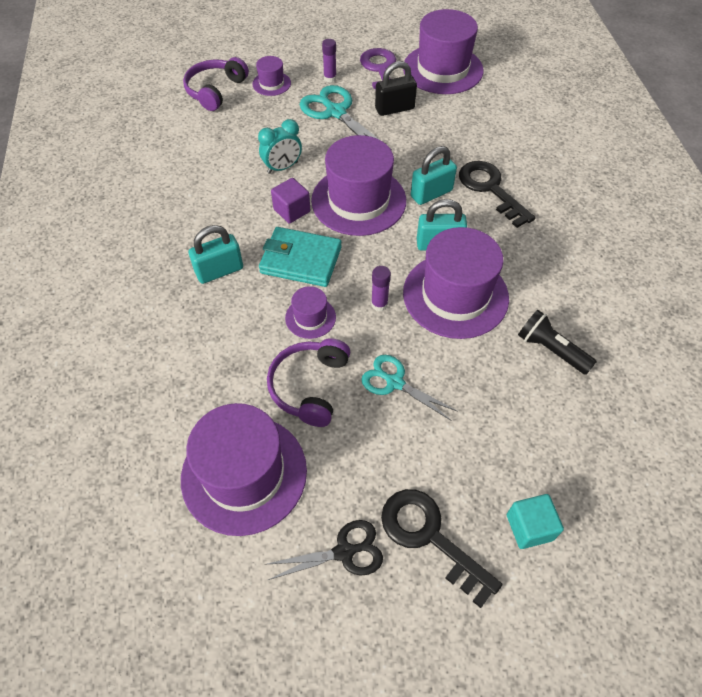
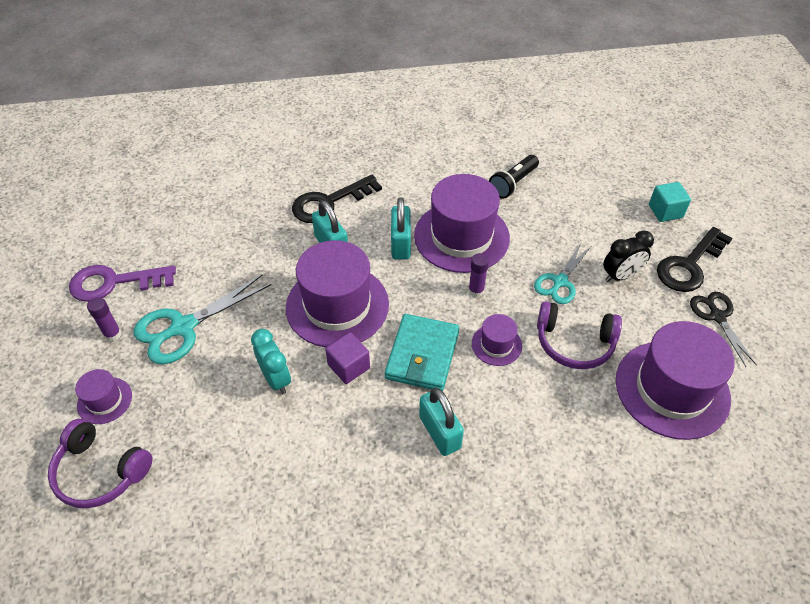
camera: 90 degrees left, 5 degrees down
(394, 109) = (190, 271): black padlock -> none
(407, 448) = (620, 276): none -> black clock
(443, 69) = (128, 226): purple hat -> none

